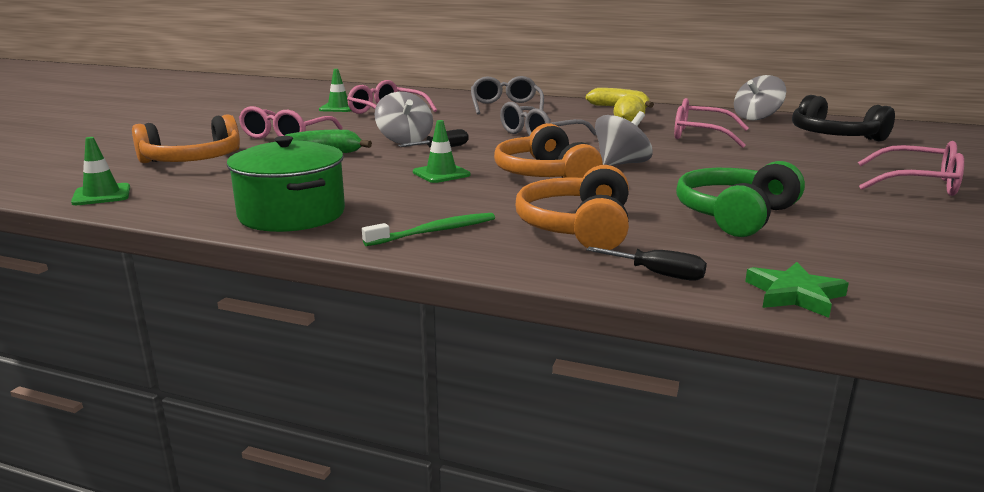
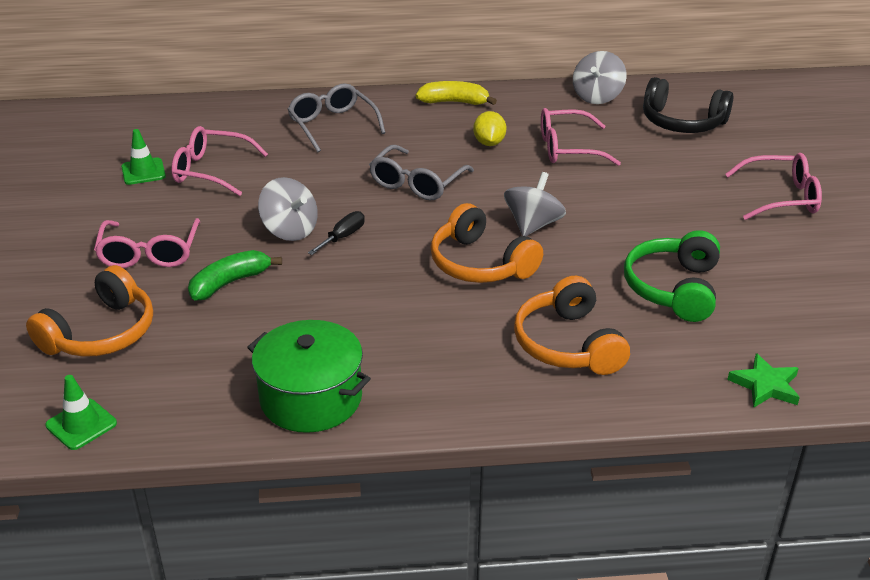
camera: 25 degrees left, 15 degrees up
(434, 232) = (460, 386): green toothbrush -> none
(441, 174) = (384, 288): green traffic cone -> none
(658, 274) = (666, 390): black screwdriver -> none

